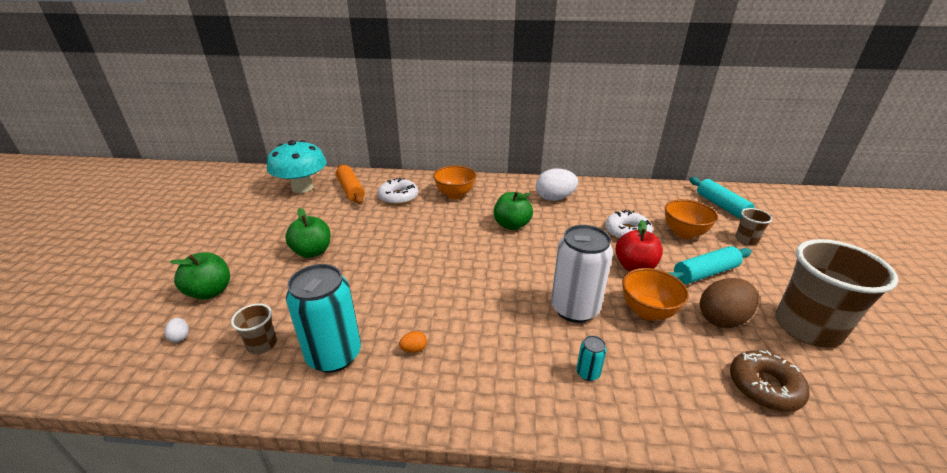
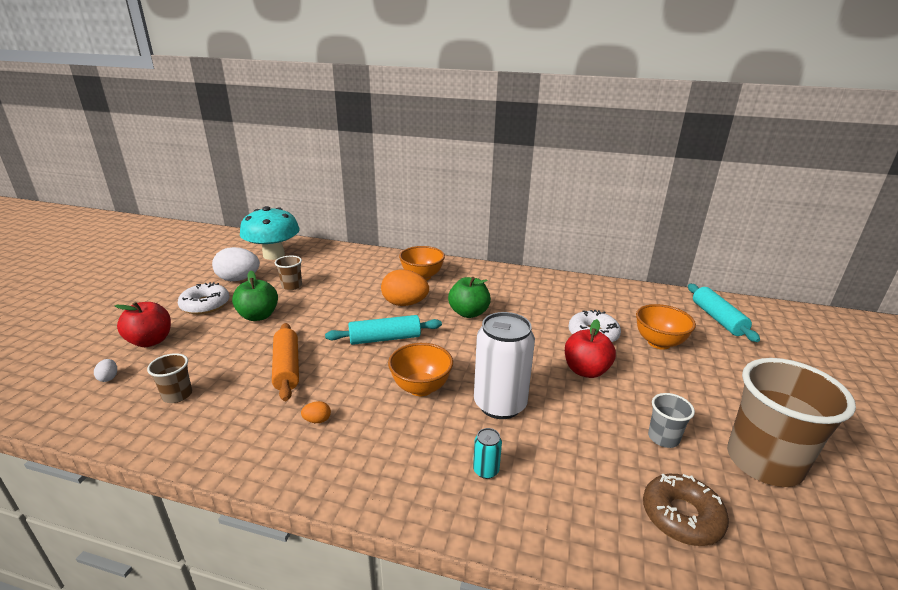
camera: 10 degrees right, 5 degrees down
(210, 292) = (150, 341): green apple -> red apple
(334, 355) = (239, 414): turquoise can -> none
(351, 190) = (319, 261): orange rolling pin -> orange rolling pin (287, 368)
(398, 197) = (363, 273): white donut -> white donut (205, 305)
(450, 223) = (405, 304): none -> orange egg
(554, 198) = (527, 291): white egg -> white egg (238, 279)
(647, 311) = (579, 418): orange bowl -> orange bowl (421, 388)
(705, 273) = (665, 388): turquoise rolling pin -> turquoise rolling pin (385, 339)
(722, 319) = (663, 438): brown egg -> grey cup
(746, 240) = (731, 358): brown cup -> brown cup (292, 286)

